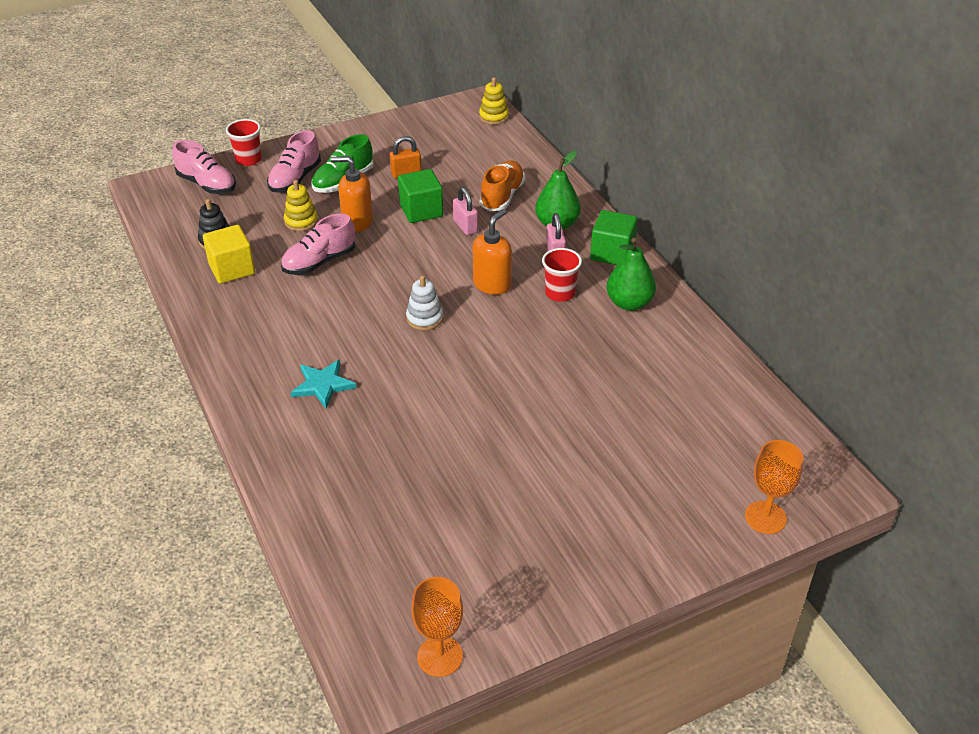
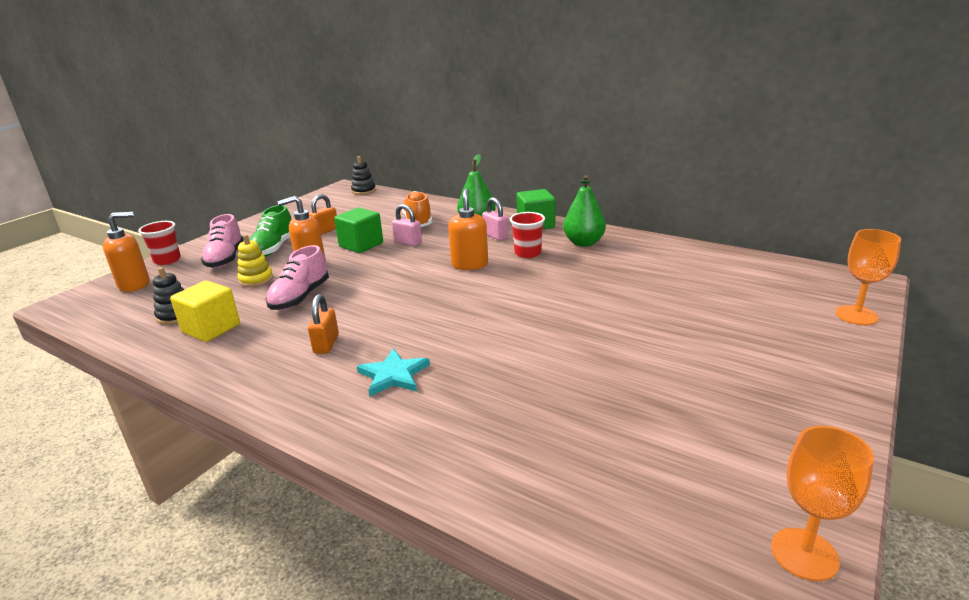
camera: 30 degrees left, 15 degrees down
(207, 184) = (135, 284): pink shoe -> orange soap dispenser
(300, 328) = (326, 344): none -> orange padlock
(424, 318) = (438, 299): white stacking toy -> none
(494, 117) = (363, 191): yellow stacking toy -> black stacking toy

